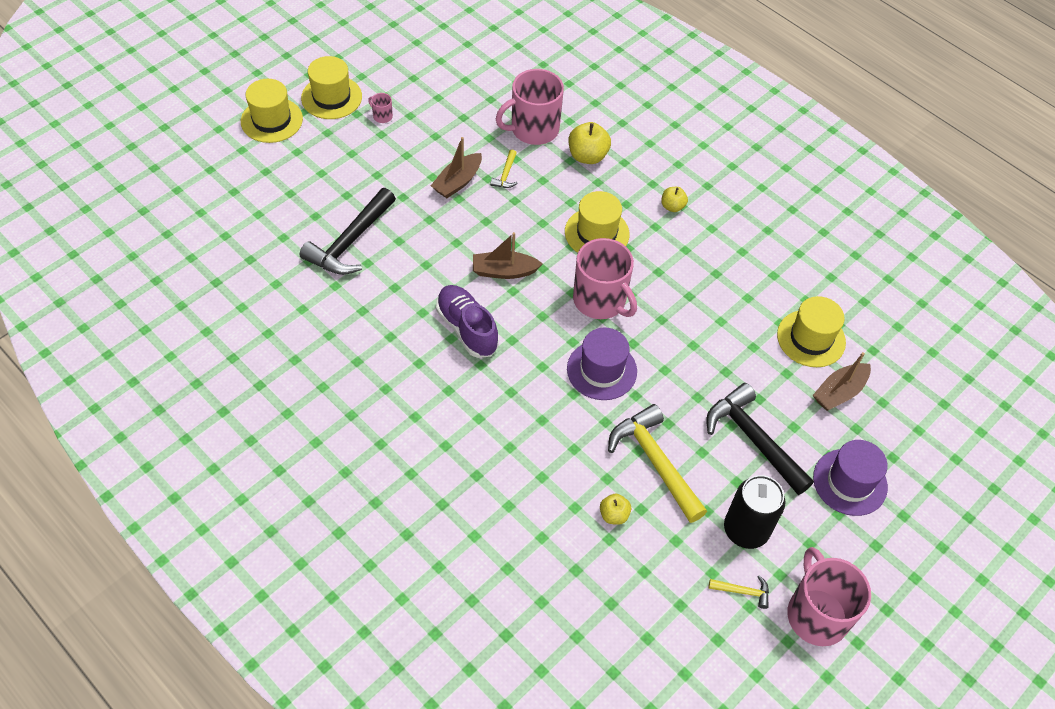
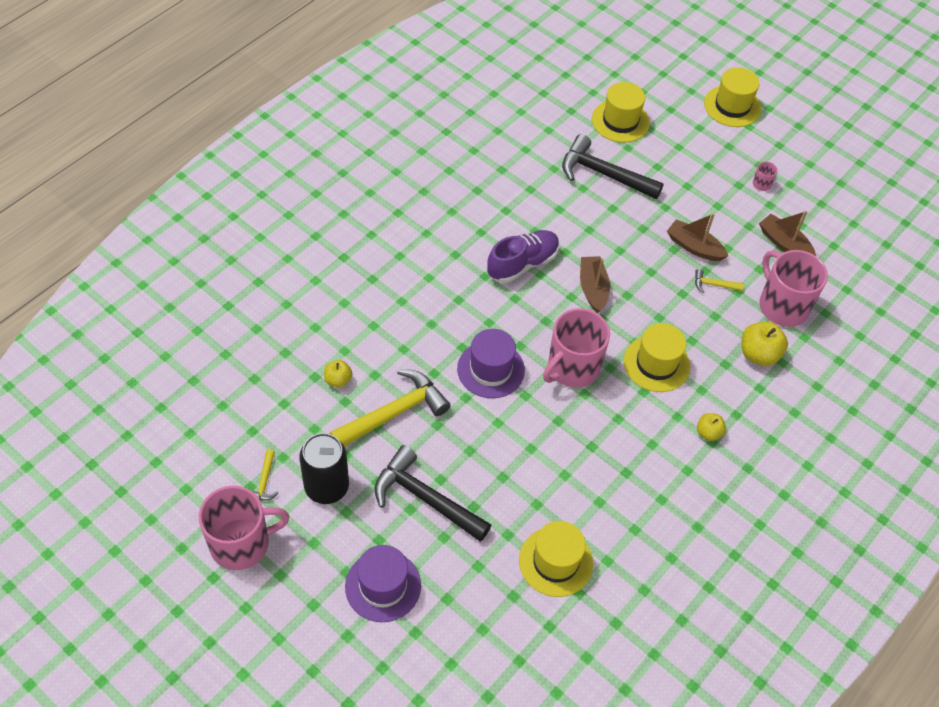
camera: 85 degrees right, 0 degrees up
(331, 97) = (774, 144): yellow hat -> yellow hat (620, 121)
(753, 439) = (425, 498): black hammer -> black hammer turned 105 degrees counterclockwise
(839, 392) = (490, 585): brown boat -> brown boat (784, 243)

